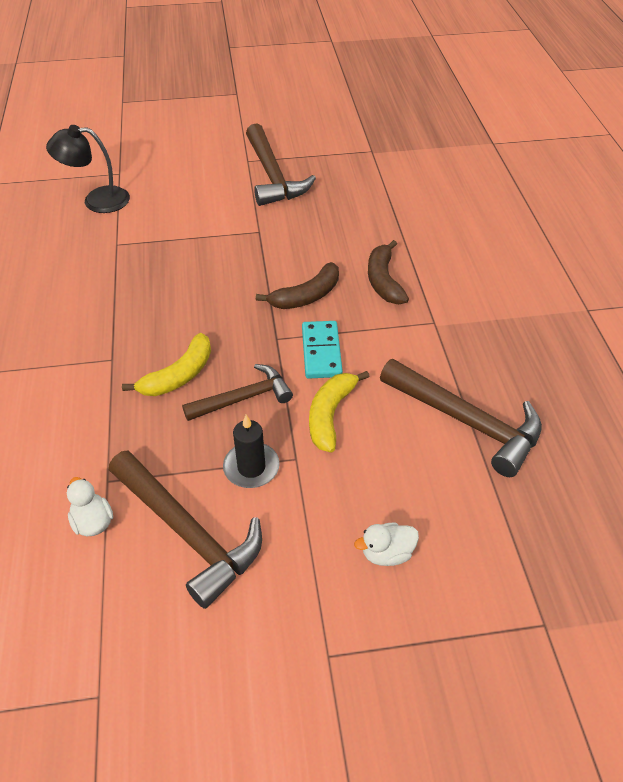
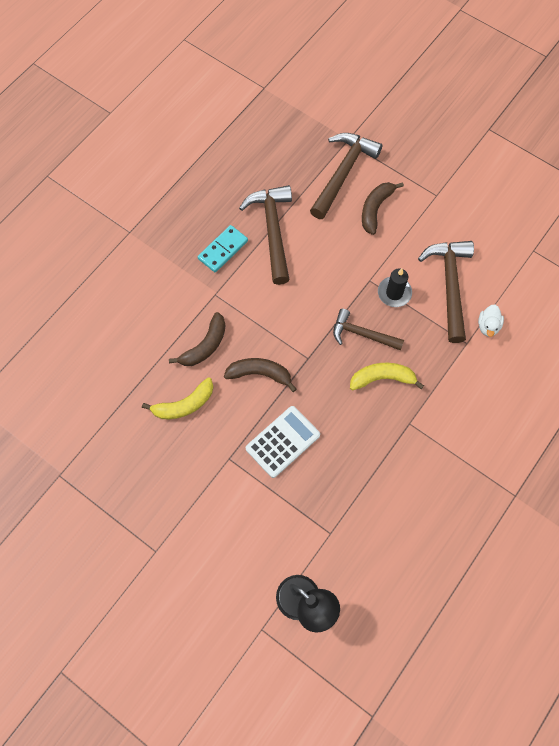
camera: 135 degrees left, 20 degrees up
(225, 268) = (282, 441): none -> white calculator
(273, 176) = (158, 512): brown hammer -> brown hammer (343, 173)
(321, 352) = (294, 328): turquoise domino -> turquoise domino (223, 250)
(330, 415) = (330, 288): yellow banana -> yellow banana (184, 405)
(387, 553) = (375, 209): white duck -> brown banana

